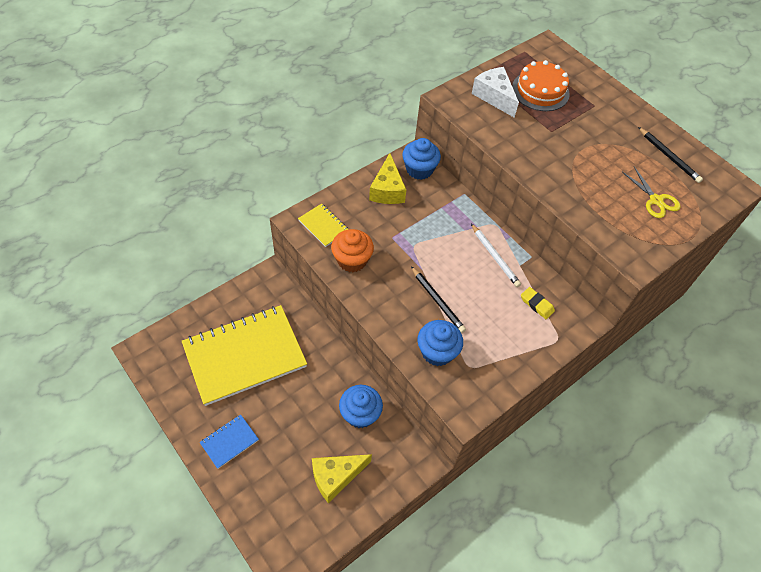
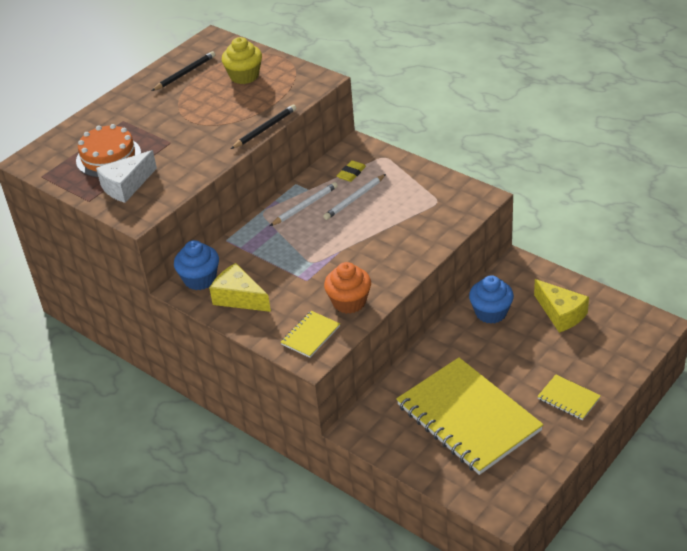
camera: 95 degrees left, 15 degrees down
(229, 442) = (568, 398): blue notebook -> yellow notebook
(387, 190) = (239, 298): yellow cheese -> yellow cheese turned 135 degrees counterclockwise
(437, 301) = (374, 233): black pencil -> black pencil (265, 129)
(437, 352) = (432, 223): blue cupcake -> none
(494, 297) = (354, 199): none -> white pencil
(656, 200) = (244, 76): yellow scissors -> yellow cupcake

